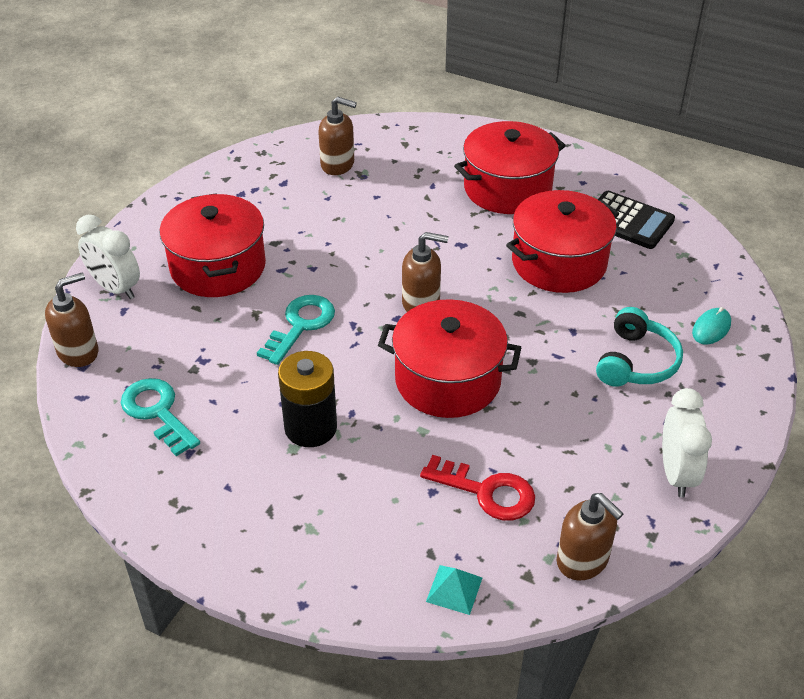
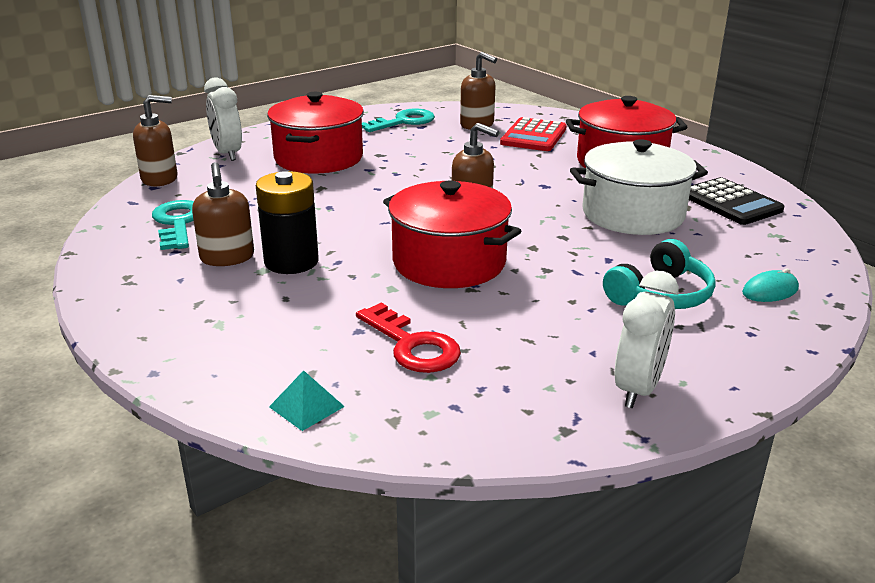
camera: 25 degrees right, 15 degrees down
(300, 325) = (350, 202): turquoise key -> turquoise key (403, 122)
(404, 168) = (533, 136): none -> red calculator
(559, 262) = (633, 214): red pot -> white pot
(583, 560) = (466, 426): brown soap dispenser -> brown soap dispenser (227, 258)

